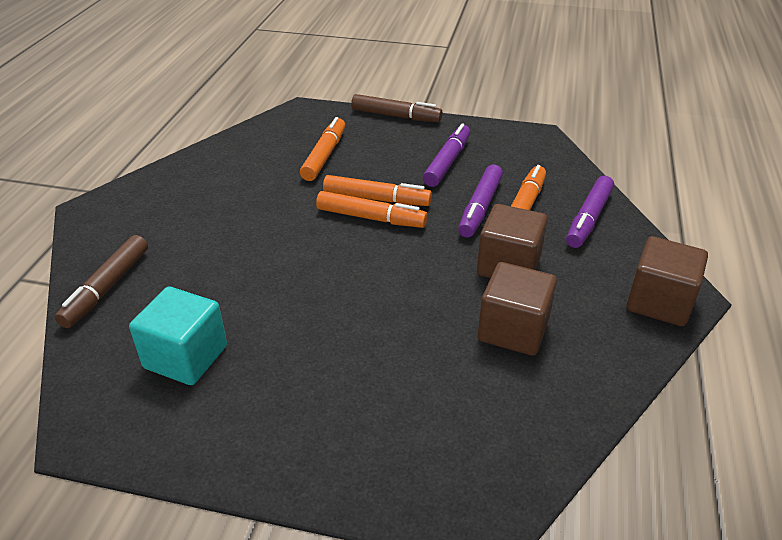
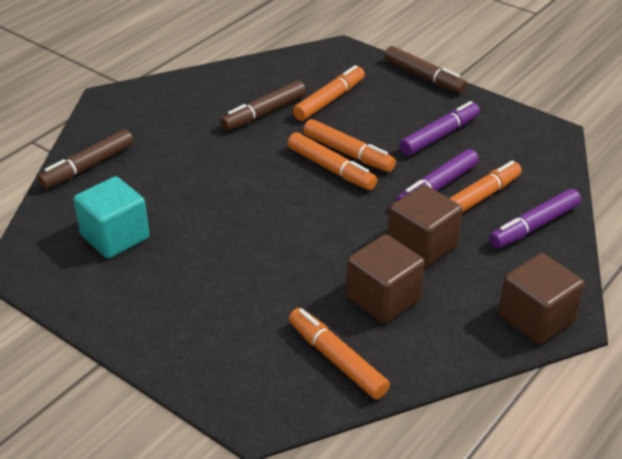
camera: 25 degrees right, 0 degrees up
(268, 183) = (264, 113): none -> brown marker
(517, 411) = (337, 360): none -> orange marker

